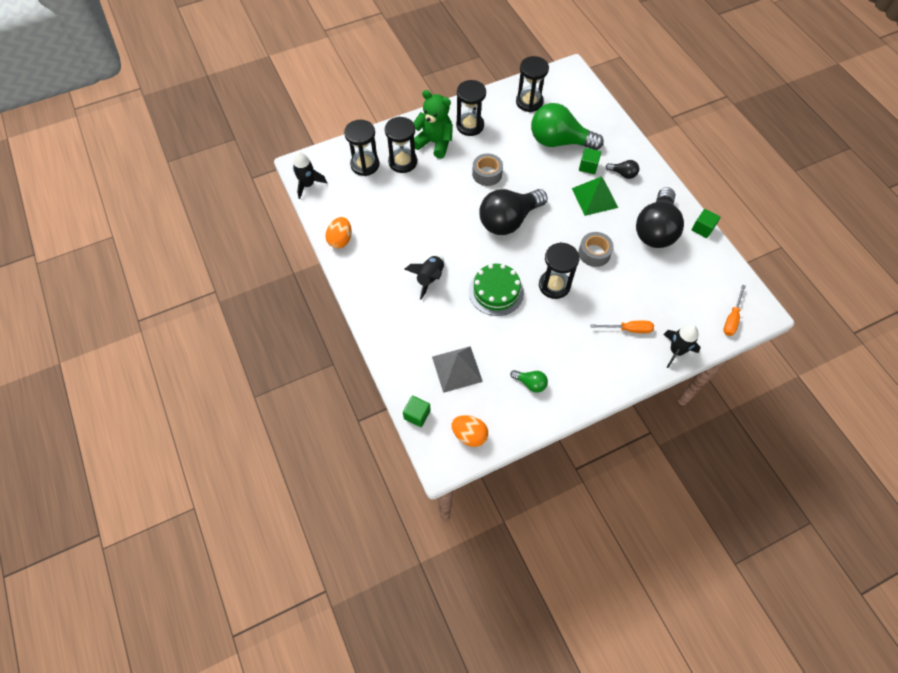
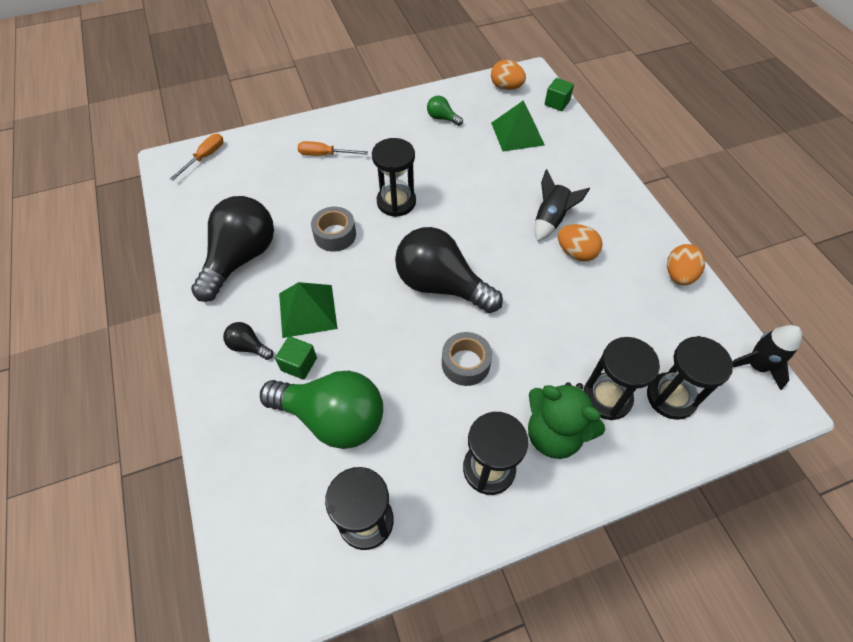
camera: 175 degrees left, 5 degrees down
(412, 252) = (576, 253): none -> orange egg
(457, 369) = (517, 133): grey pyramid -> green pyramid
(496, 291) = (468, 200): green cake -> none
(508, 220) = (441, 285): black light bulb -> black light bulb turned 120 degrees counterclockwise
(676, 351) = (282, 134): black rocket -> none
(702, 229) = (177, 255): green cube -> none

